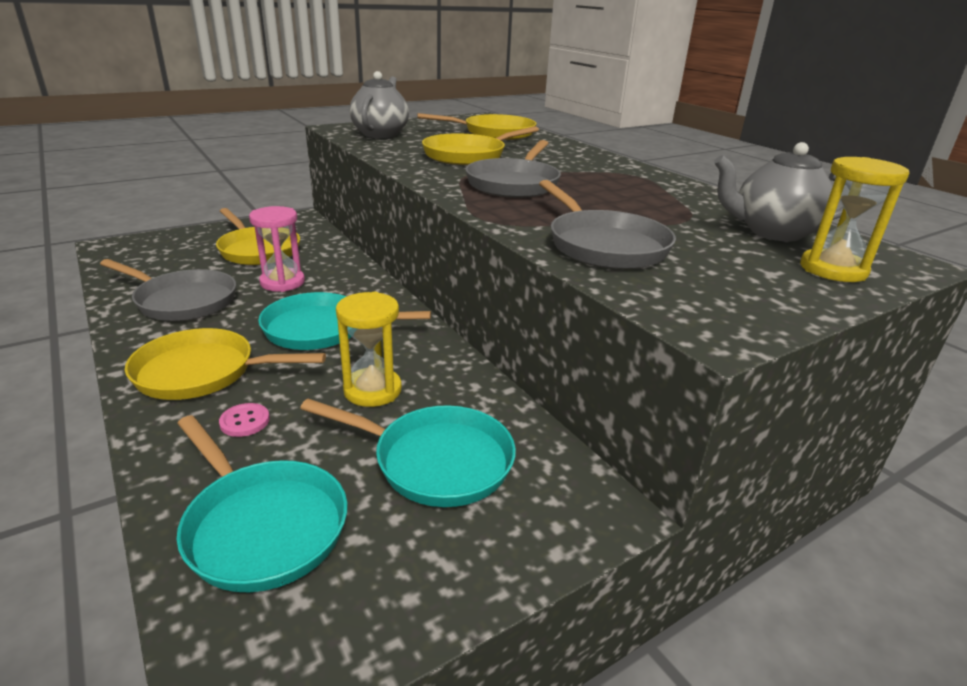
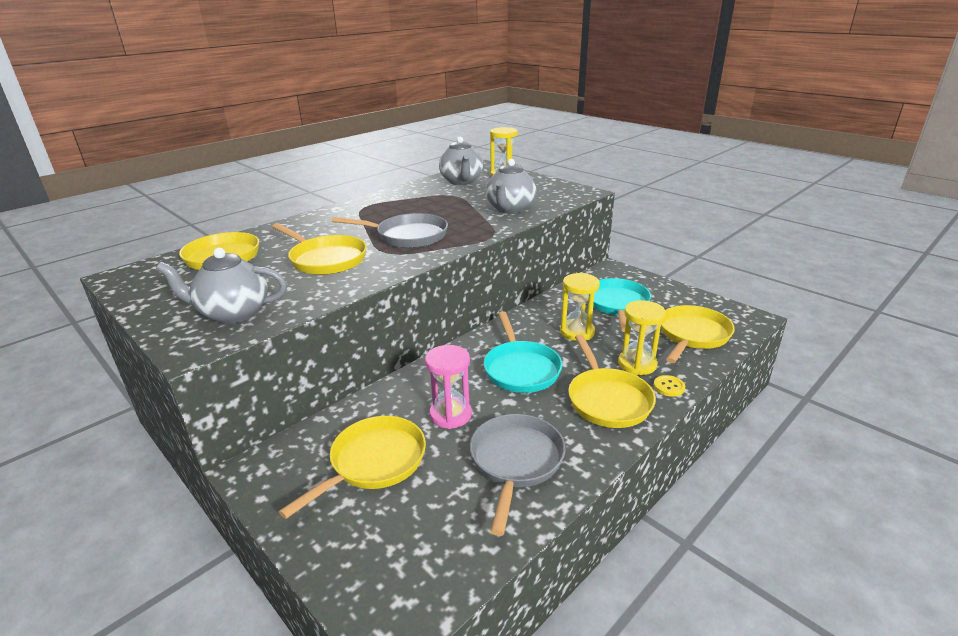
camera: 100 degrees left, 0 degrees up
(167, 432) = (669, 387): none -> yellow button
(245, 421) = (637, 364): pink button -> yellow hourglass
(262, 525) = (692, 335): turquoise pan -> yellow pan
(603, 245) = (510, 209): grey pan -> grey teapot

